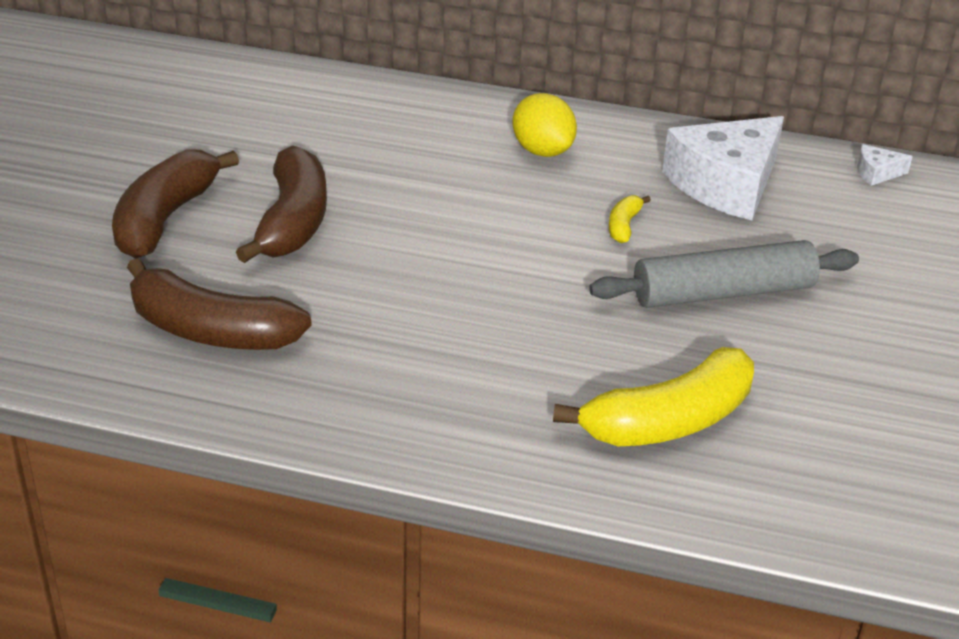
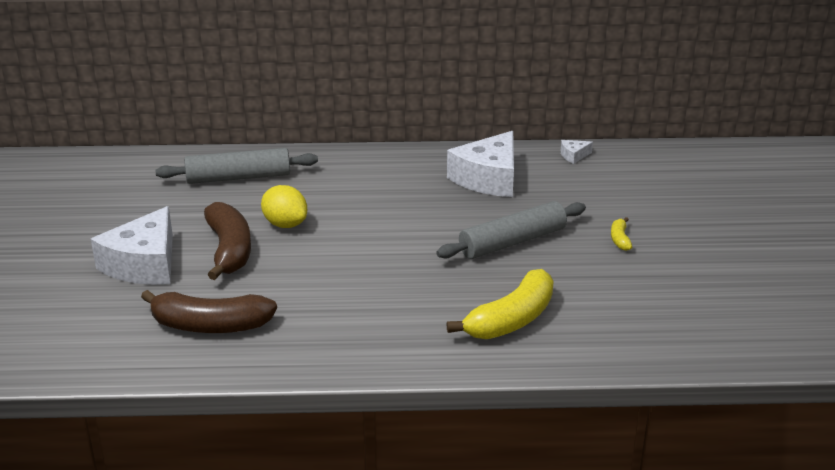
camera: 15 degrees left, 5 degrees down
(165, 218) = (144, 264): brown banana -> white cheese
(356, 116) = (238, 177): none -> grey rolling pin
(542, 151) = (368, 178): yellow lemon -> yellow lemon (285, 224)
(624, 226) = (437, 214): yellow banana -> yellow banana (620, 239)

